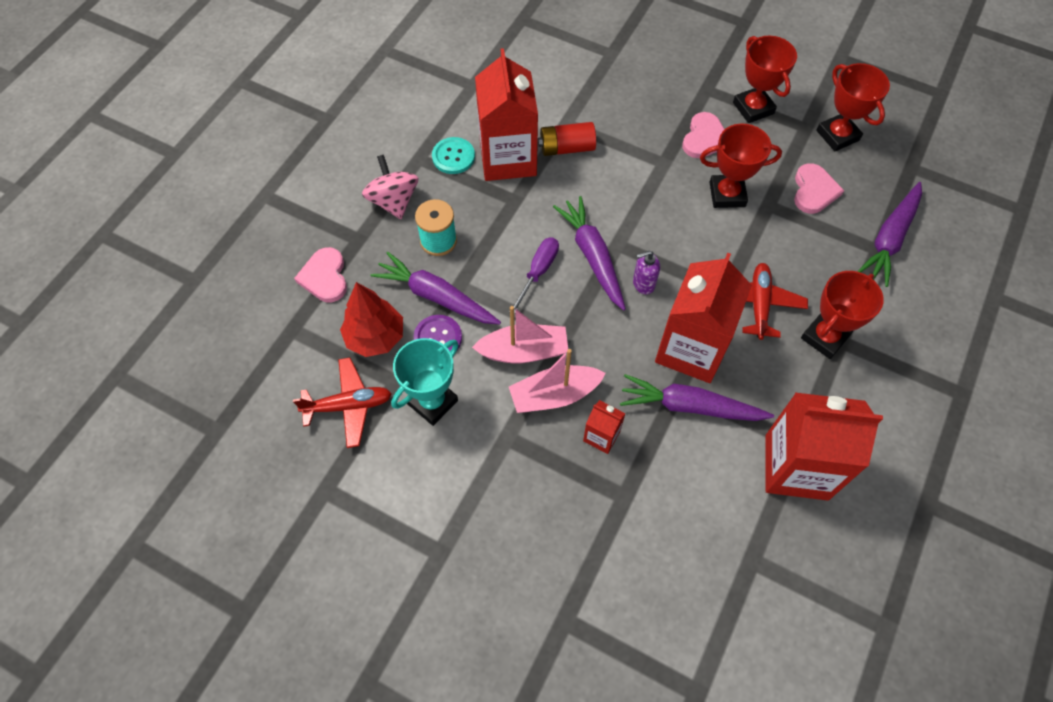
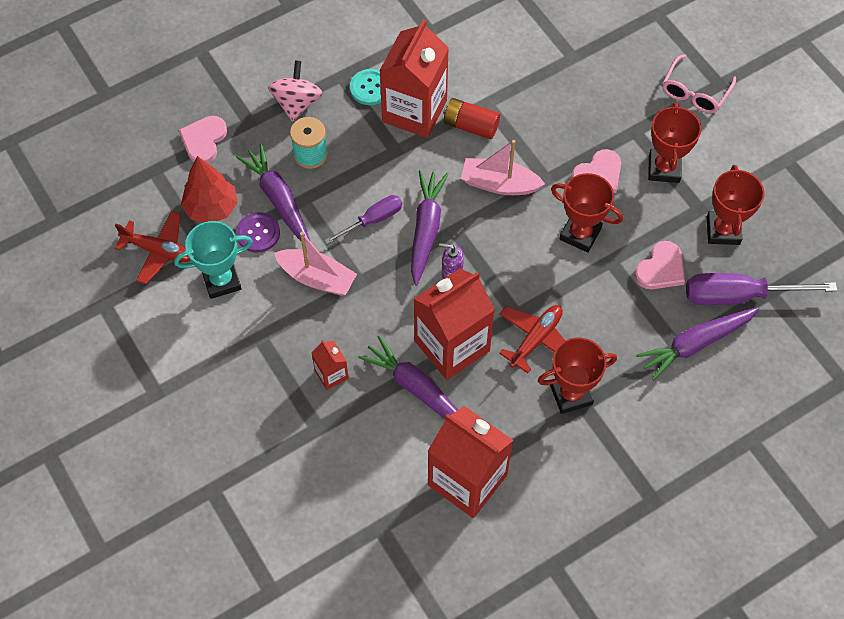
camera: 30 degrees right, 0 degrees up
(554, 395) = (317, 324): pink boat -> pink boat (499, 184)
(730, 37) = (694, 92): none -> pink glasses
(891, 182) = (739, 296): none -> purple screwdriver

